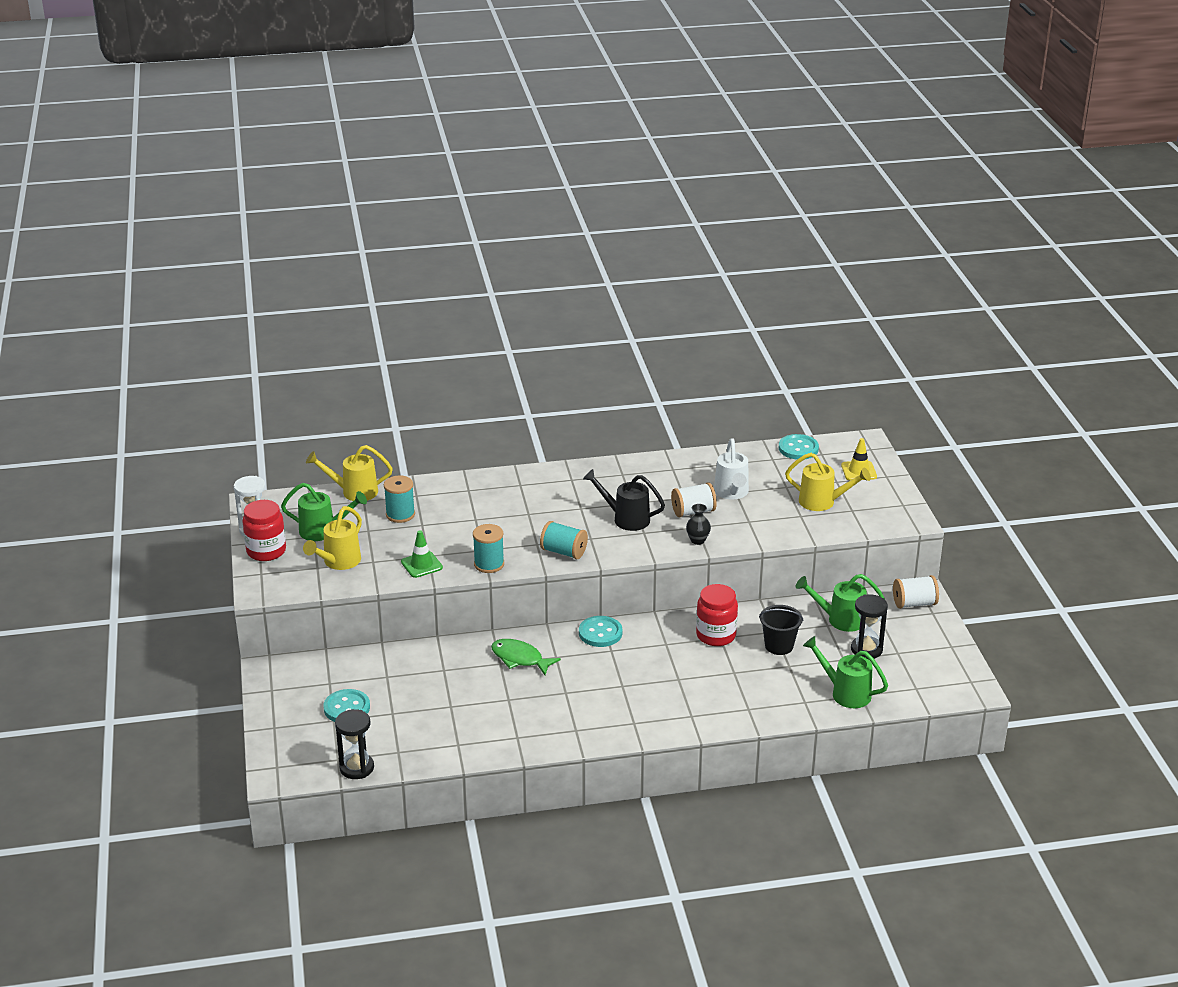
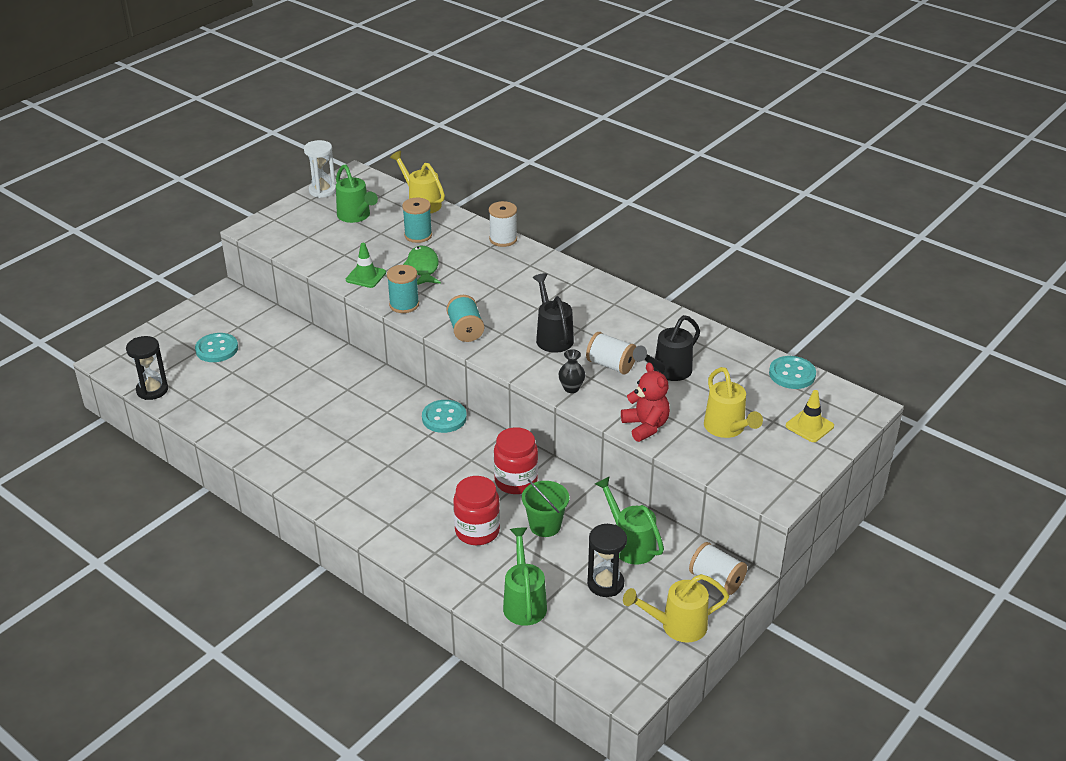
camera: 50 degrees right, 5 degrees up
(266, 551) = (303, 208): red jar -> red jar (477, 531)
(338, 562) = (325, 241): yellow watering can -> yellow watering can (677, 626)
(467, 479) = (503, 239): none -> white spool
(520, 659) = (364, 395): green fish -> green fish (423, 267)
(732, 493) = (668, 371): white watering can -> black watering can
(779, 532) = (645, 426): none -> red teddy bear
(779, 646) = (545, 526): black bucket -> green bucket

